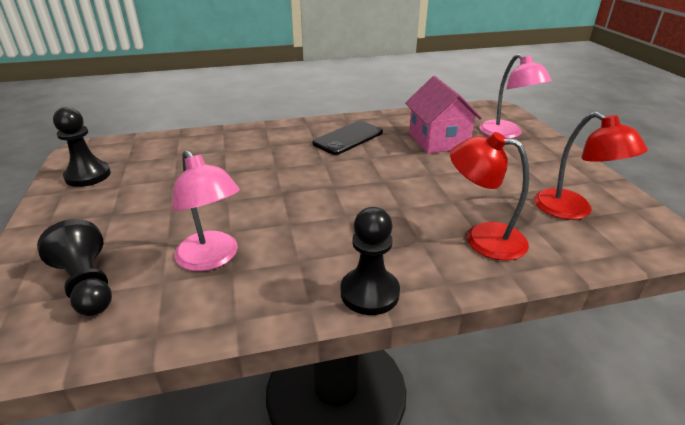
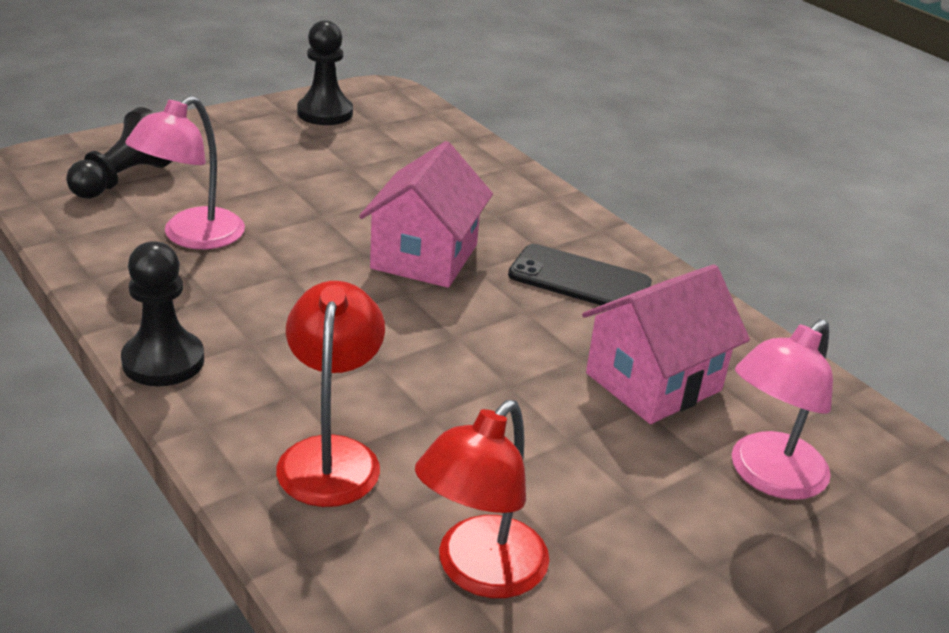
camera: 65 degrees right, 0 degrees up
(300, 174) = (424, 256): none -> pink house

